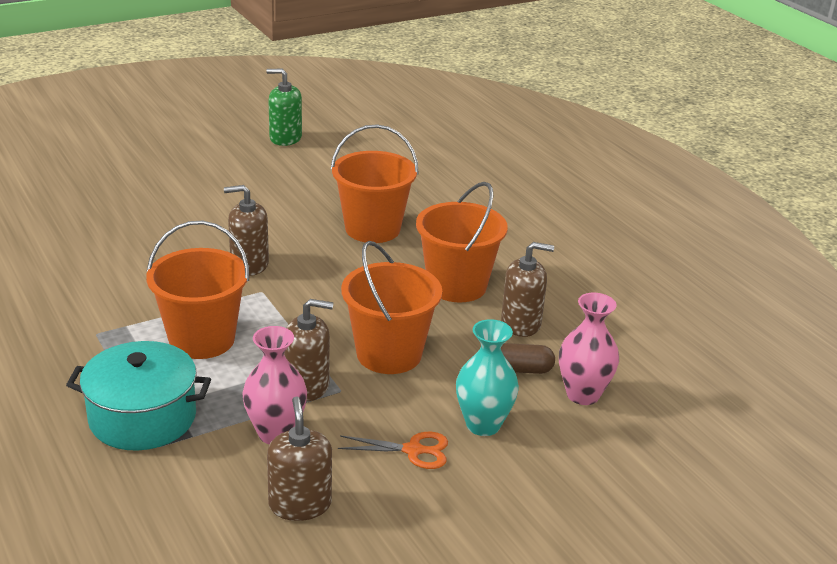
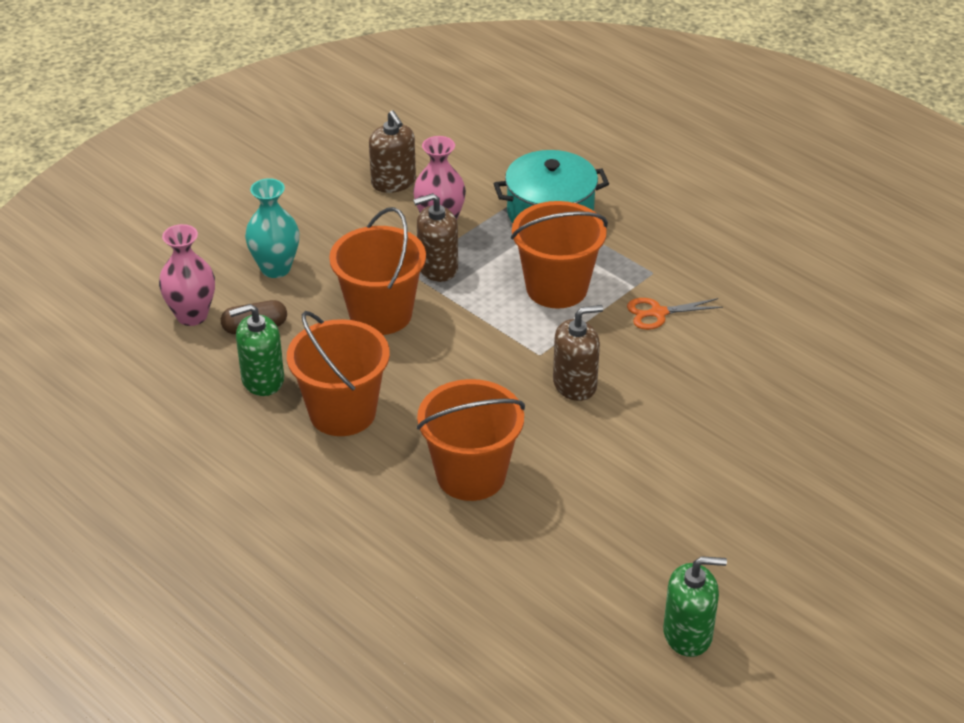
camera: 165 degrees right, 10 degrees up
(413, 450) = (326, 236): orange scissors -> orange scissors (658, 313)
(521, 324) = (262, 380): brown soap dispenser -> green soap dispenser

